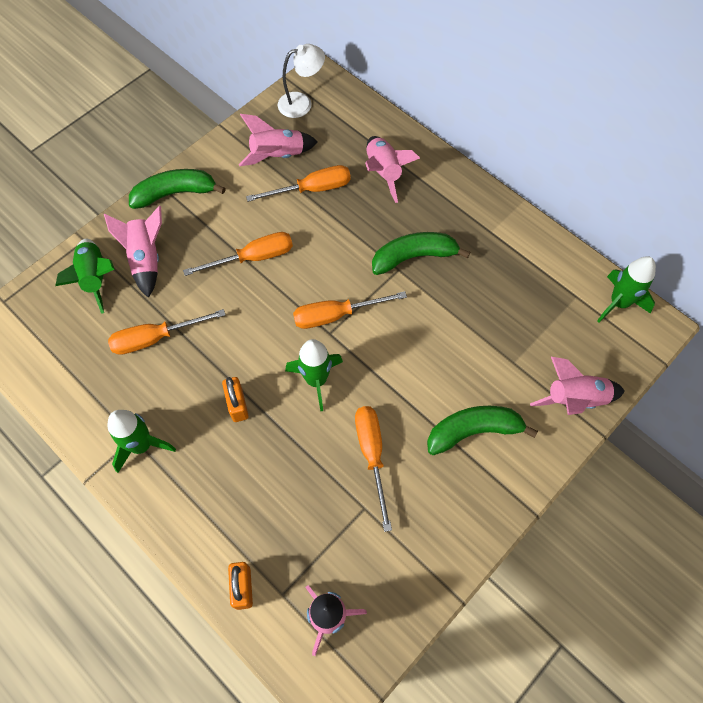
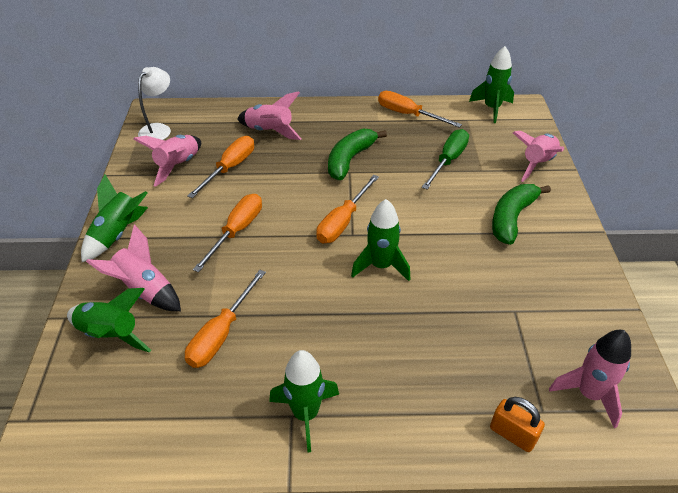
camera: 45 degrees left, 20 degrees down
(175, 193) = (117, 235): green banana -> green rocket
(237, 405) = (346, 324): orange padlock -> none
(372, 455) = (476, 278): orange screwdriver -> orange screwdriver (408, 114)
(496, 327) = (448, 161): none -> green screwdriver

